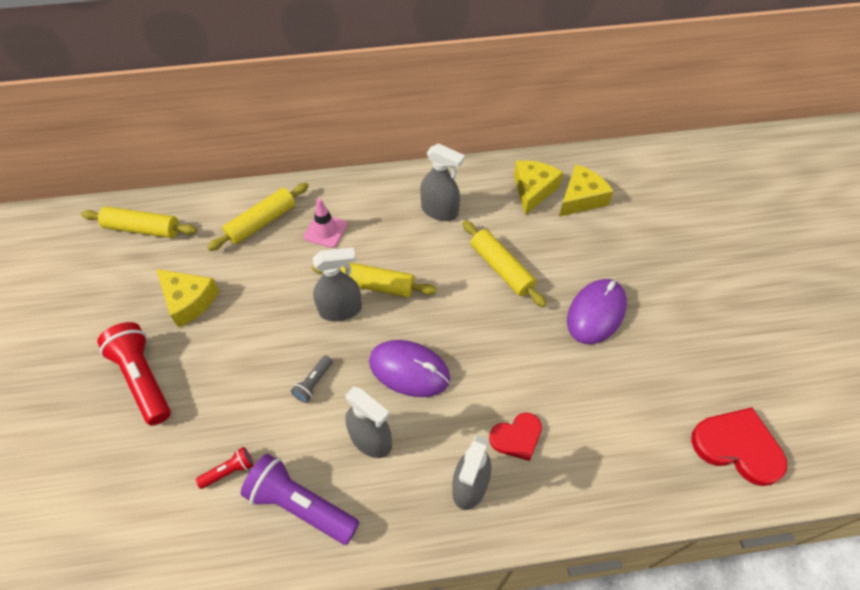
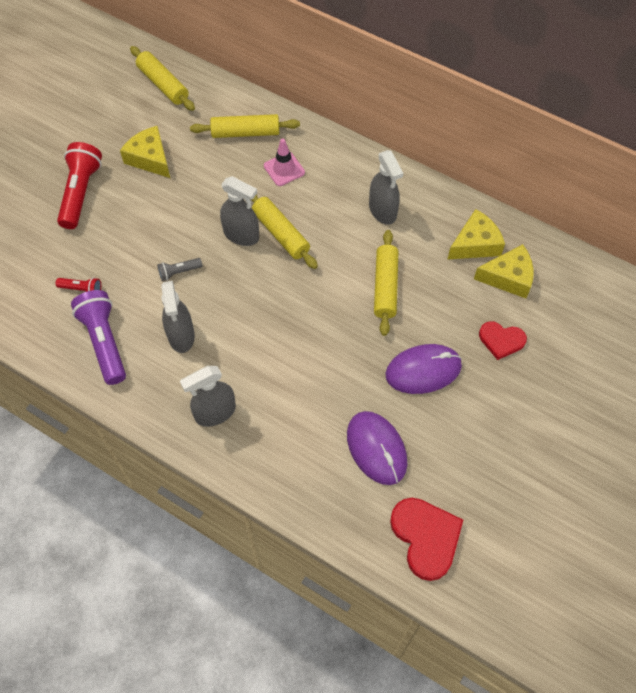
camera: 40 degrees right, 5 degrees up
(189, 301) = (150, 158): yellow cheese -> yellow cheese turned 150 degrees clockwise
(409, 370) = (248, 310): purple mouse -> purple mouse (376, 449)
(516, 437) = (276, 408): red heart -> red heart (501, 340)

